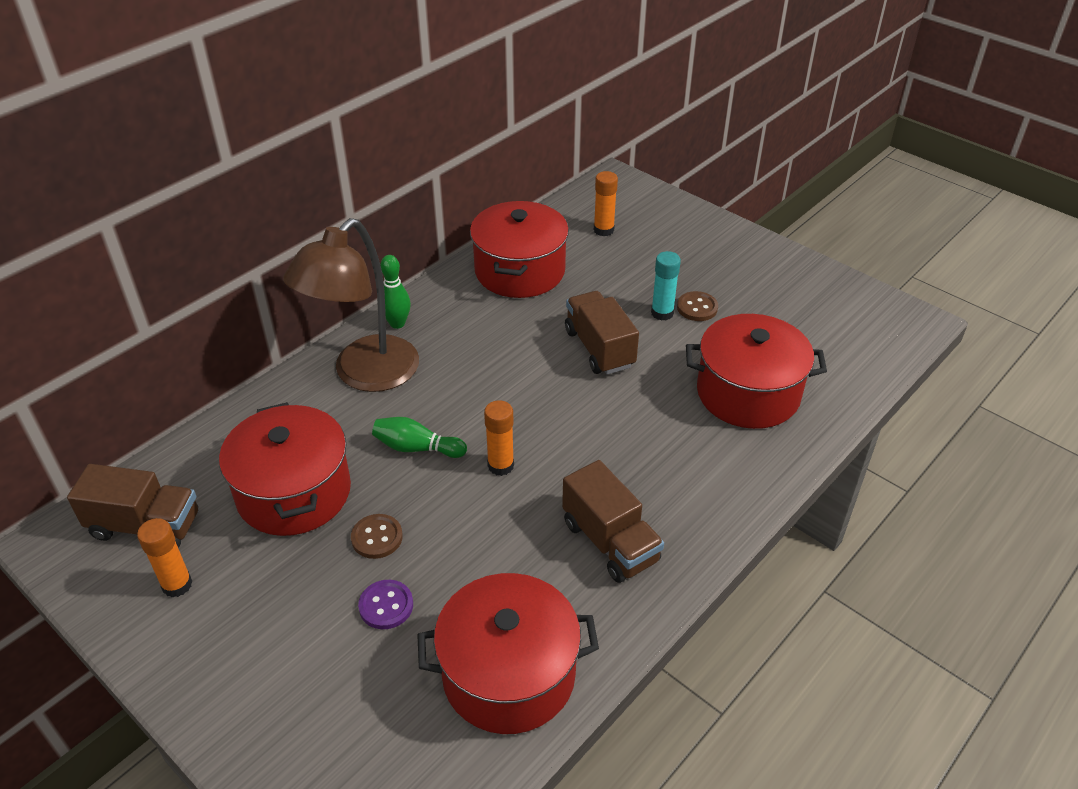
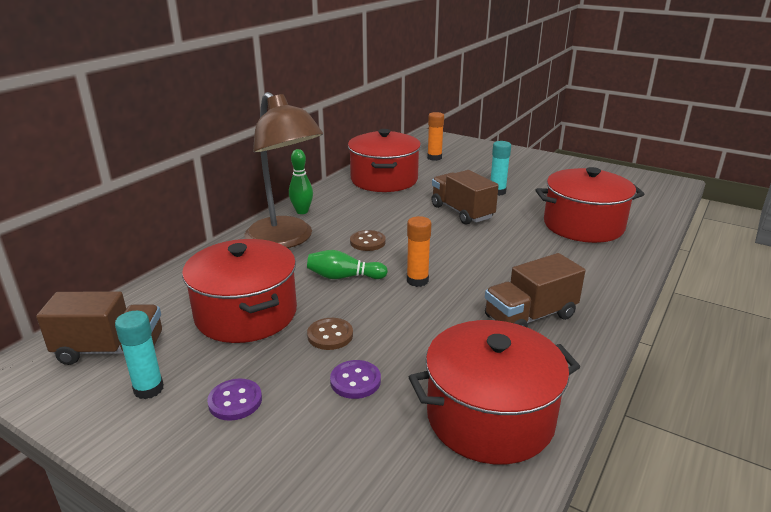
camera: 10 degrees left, 15 degrees down
(177, 585) = (148, 389): orange glue stick -> turquoise glue stick
(259, 613) = (235, 401): none -> purple button
(365, 375) = (286, 240): brown lamp -> brown lamp turned 60 degrees counterclockwise
(610, 542) = (530, 317): brown truck -> brown truck turned 105 degrees clockwise
(697, 308) = (520, 188): brown button -> brown button (367, 242)

